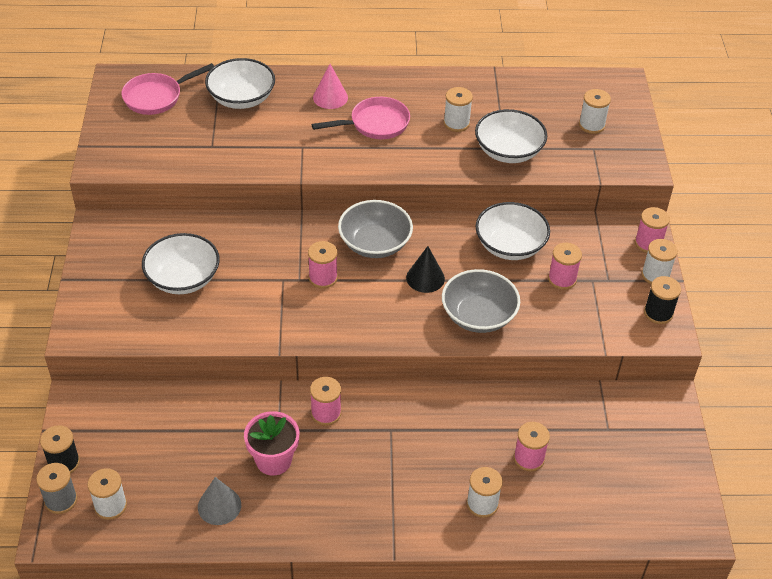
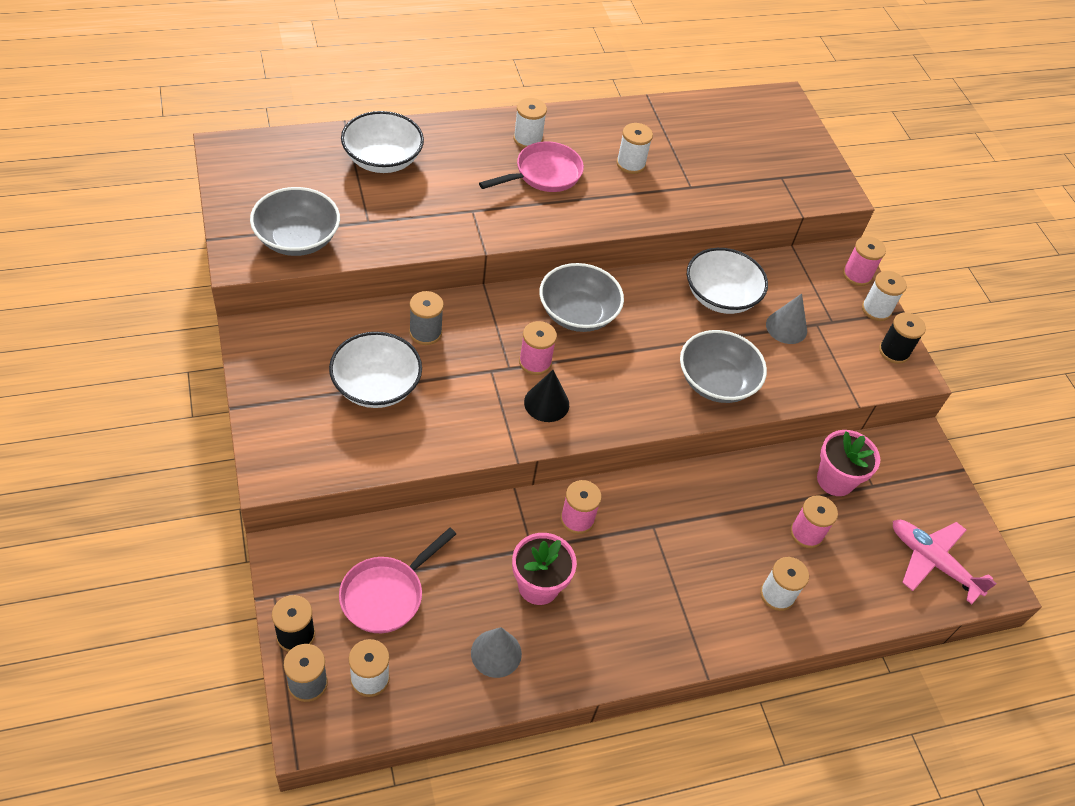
camera: 20 degrees left, 5 degrees up
(149, 153) = (297, 239): none -> grey bowl
(156, 97) = (281, 168): pink pan -> pink pan (386, 595)
(238, 242) = (425, 332): none -> grey spool
(330, 97) = (483, 148): pink cone -> none
(425, 278) = (645, 346): black cone -> black cone (546, 403)
(508, 151) = (696, 190): white bowl -> none
(562, 279) = (786, 327): pink spool -> grey cone
(573, 418) = (835, 480): none -> pink flower pot
(591, 125) = (770, 151): white spool -> white spool (528, 139)
(641, 502) = (932, 562): none -> pink plane

